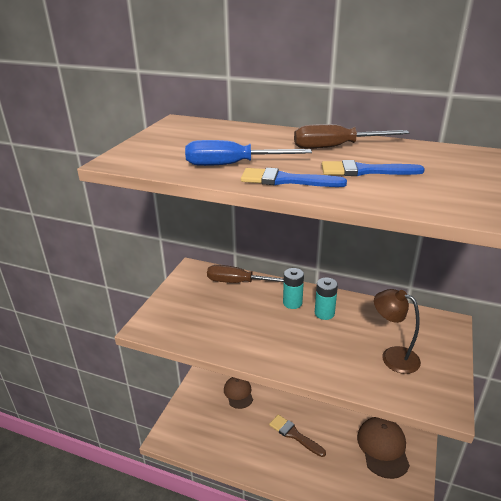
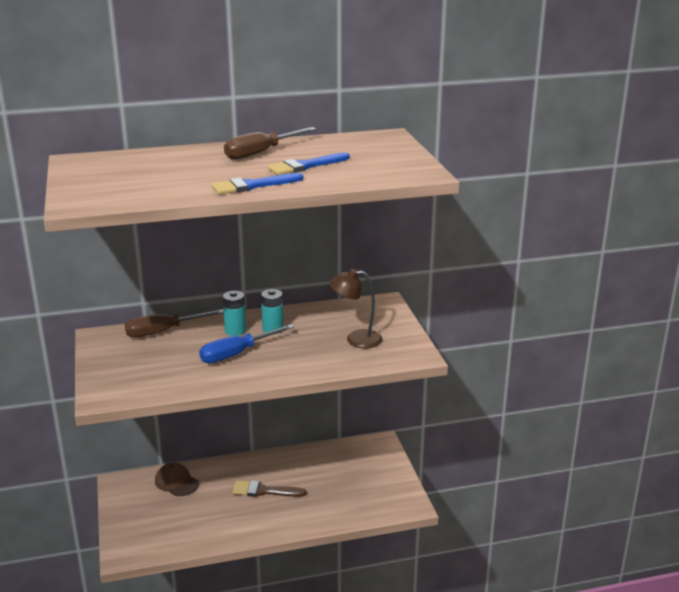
camera: 35 degrees left, 5 degrees down
(232, 165) = (191, 184): blue screwdriver -> blue screwdriver (237, 354)
(383, 448) = (355, 465): brown cap -> none

